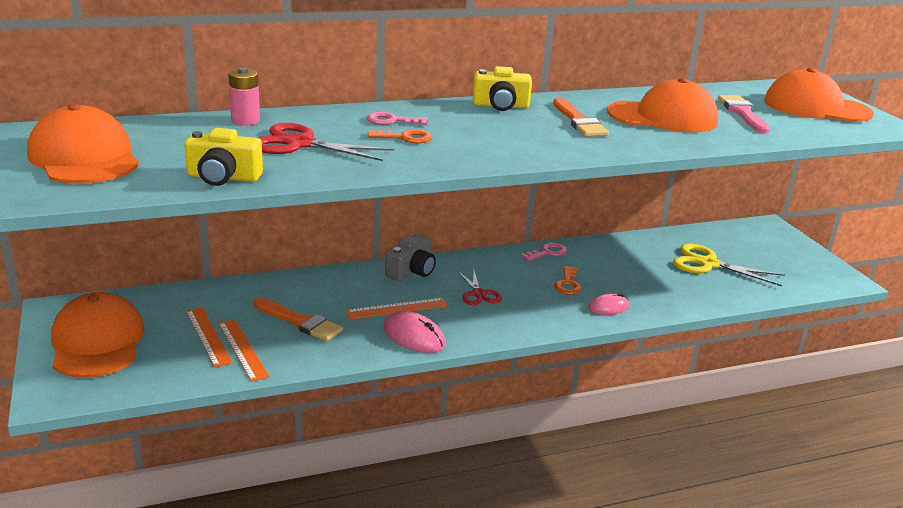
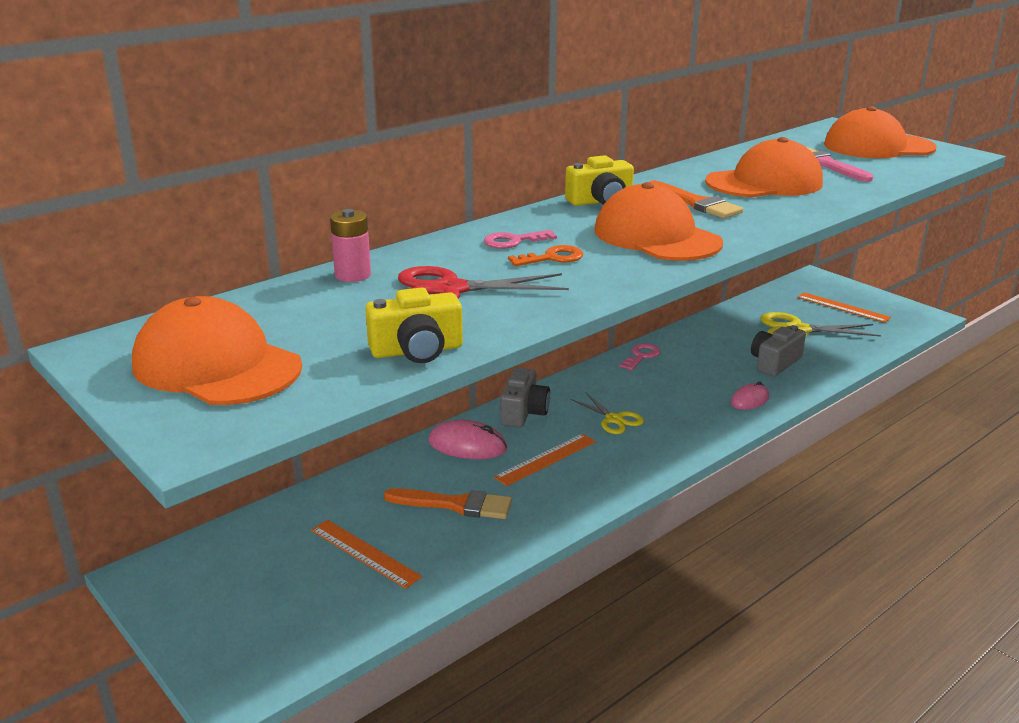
camera: 20 degrees left, 0 degrees up
(97, 342) = (234, 601): orange cap -> orange cap (656, 237)
(243, 349) = (419, 556): orange ruler -> orange ruler (843, 307)
(414, 336) = (591, 486): pink mouse -> pink mouse (467, 445)
(478, 294) = (614, 419): red scissors -> yellow scissors
(568, 284) = (690, 385): orange key -> none
(660, 285) = (774, 363): none -> grey camera

